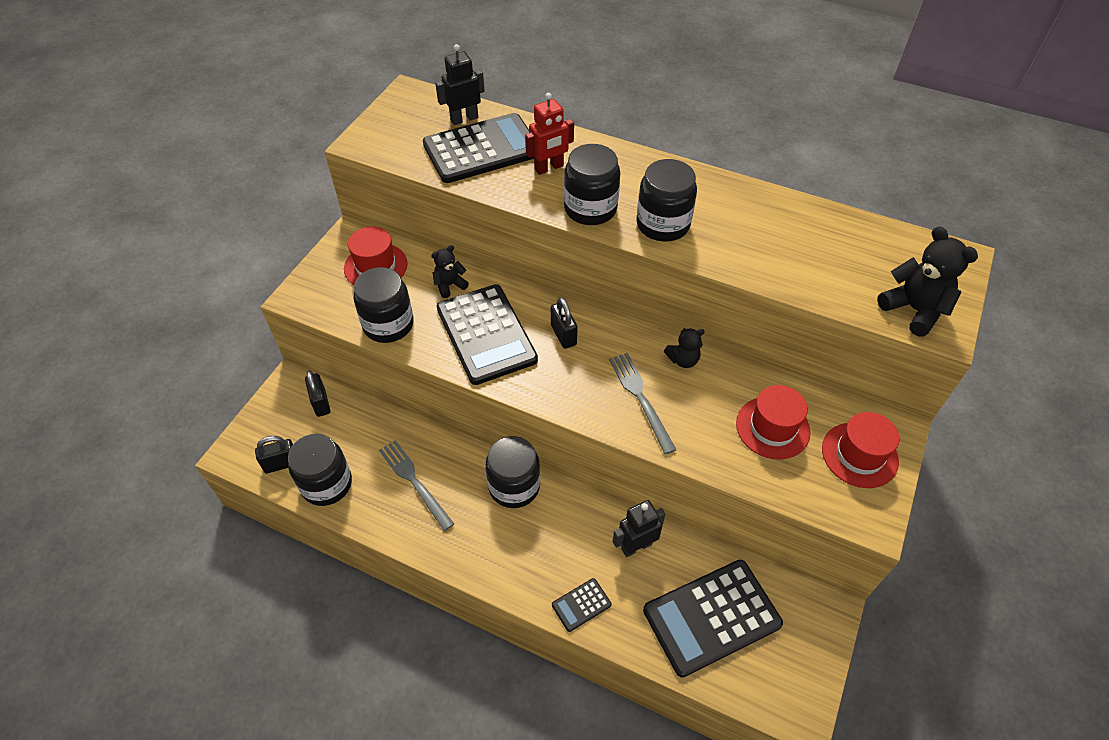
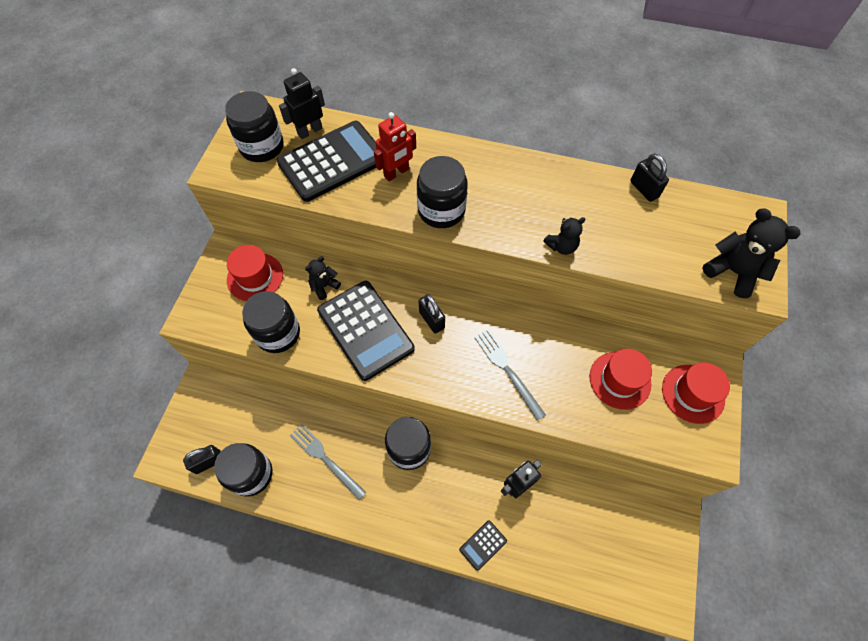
camera: 10 degrees left, 10 degrees up
(321, 403) = (231, 399): black padlock -> black padlock (644, 189)
(663, 224) = (507, 217): black jar -> black jar (262, 147)
(683, 360) = (536, 328): black teddy bear -> black teddy bear (561, 246)
(711, 617) = (587, 536): black calculator -> none

